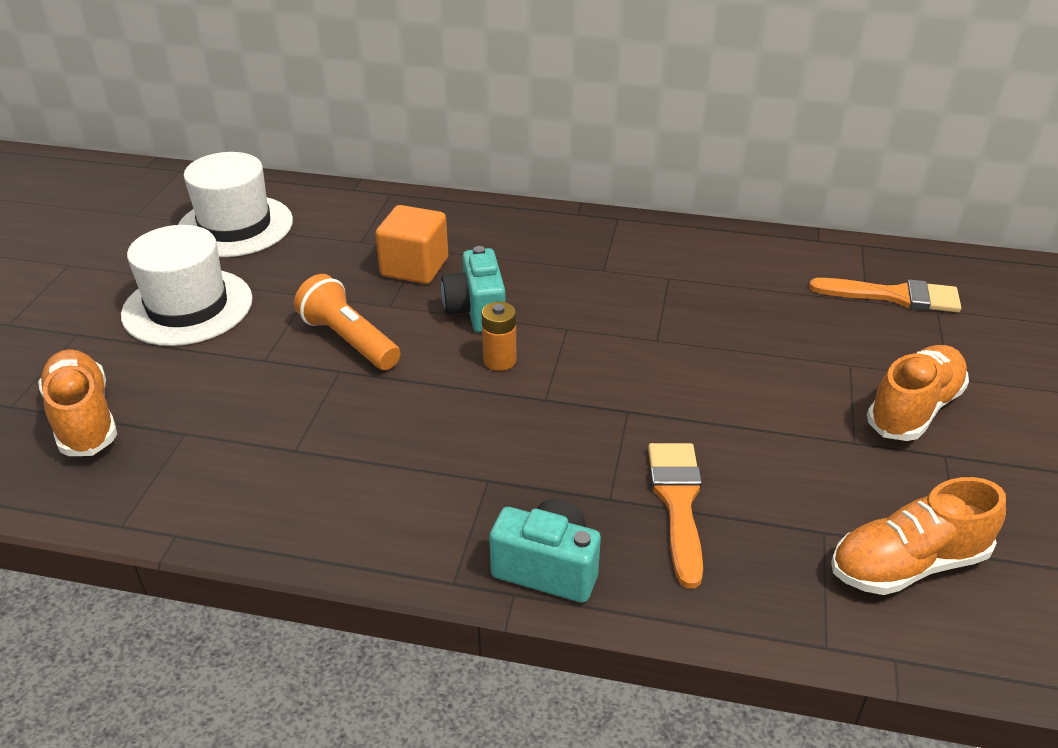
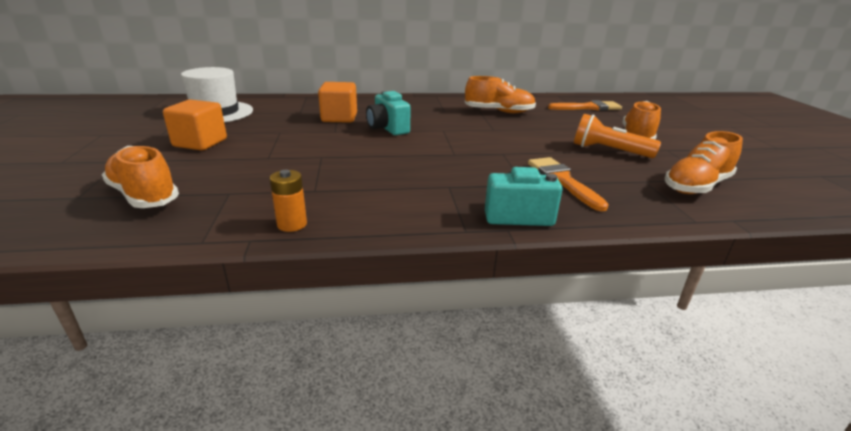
camera: 20 degrees left, 10 degrees down
(187, 307) = (200, 143): white hat -> orange cube
(349, 340) = (319, 145): orange flashlight -> orange flashlight (608, 151)
(499, 360) = (416, 143): orange battery -> orange battery (292, 224)
(703, 286) = (499, 112): none -> orange shoe

